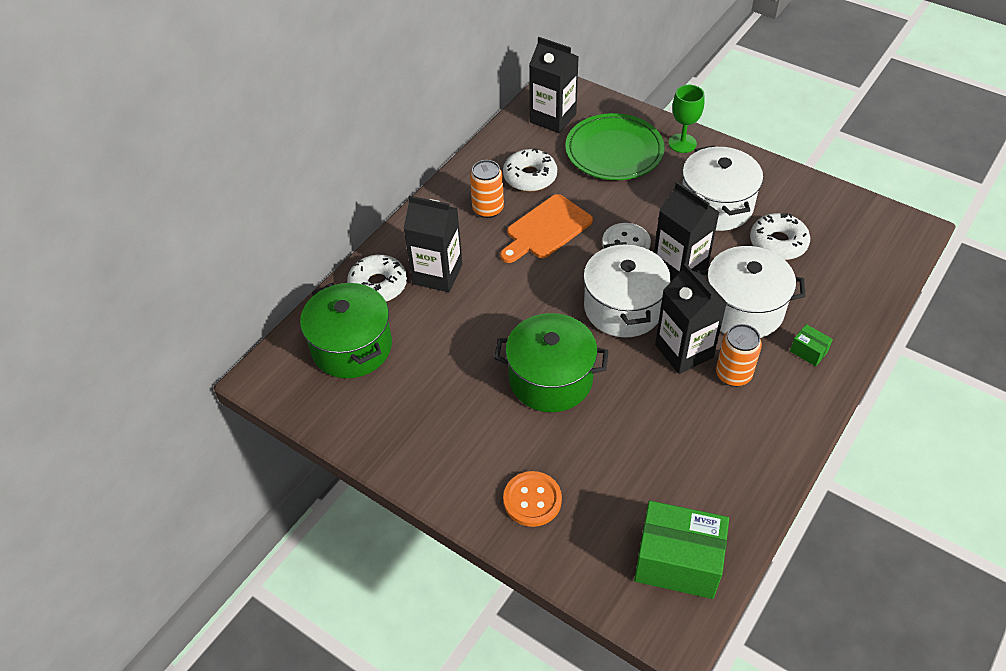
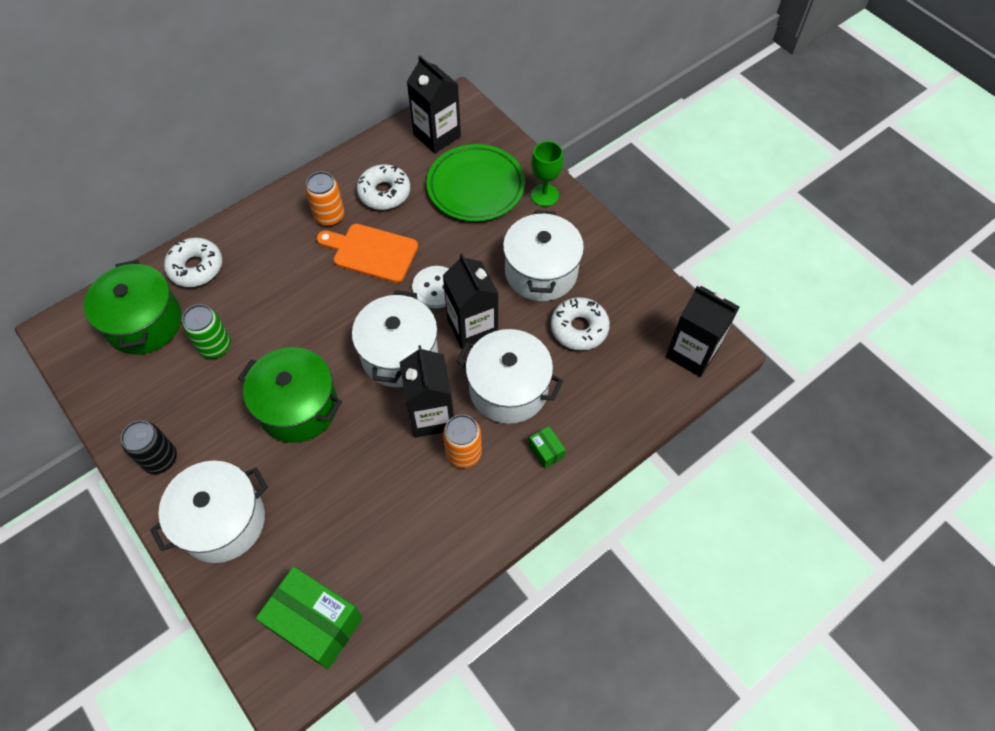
camera: 15 degrees right, 10 degrees up
(437, 274) = (252, 271): black carton -> black carton (692, 353)
(437, 348) = (215, 346): none -> green can
(437, 463) = (160, 459): none -> black can
(532, 500) = (222, 521): orange button -> white pot
(546, 229) = (371, 252): orange cutting board -> orange cutting board turned 45 degrees clockwise

